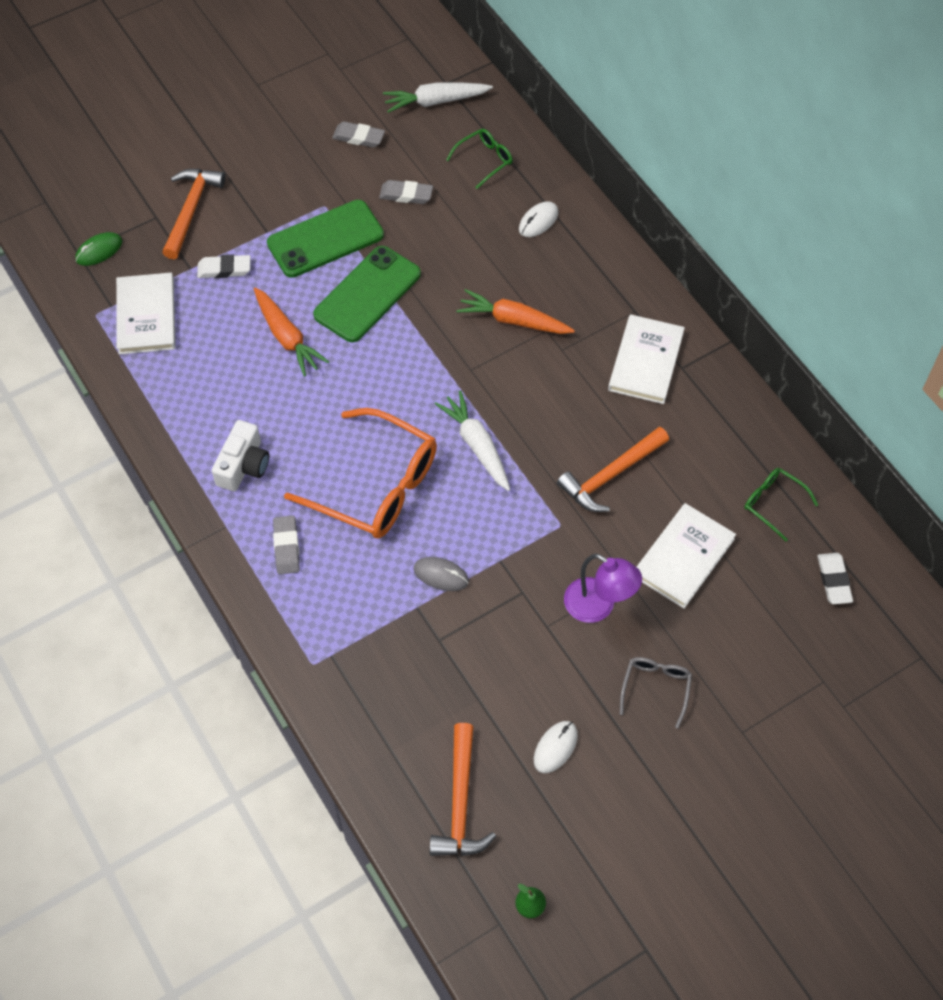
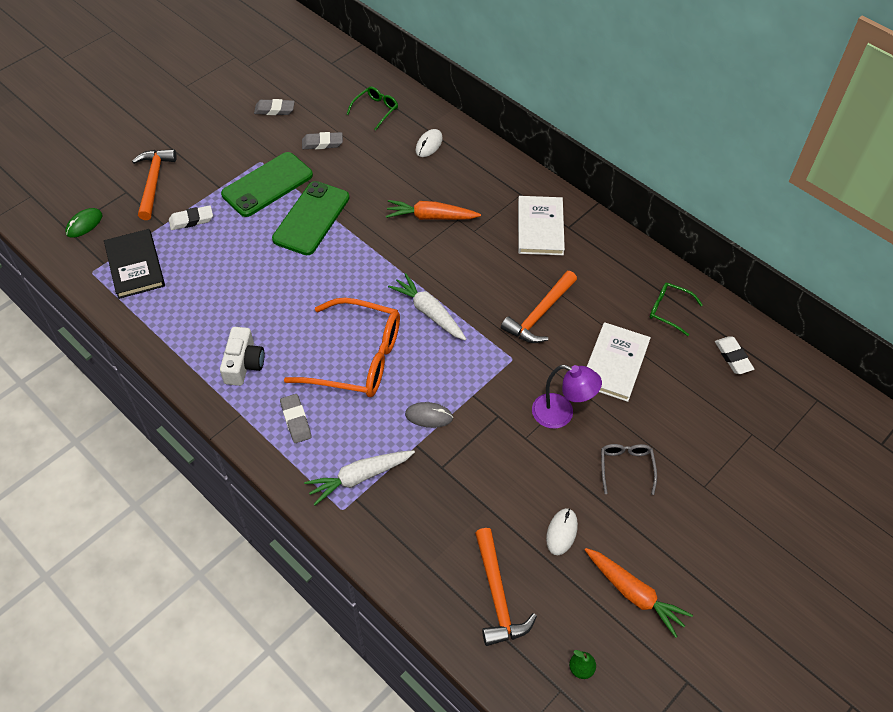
camera: 15 degrees left, 5 degrees down
(146, 316) = (135, 265): white book -> black book
(287, 337) = (255, 261): orange carrot -> orange carrot (634, 594)
(435, 101) = (327, 76): white carrot -> white carrot (359, 477)

